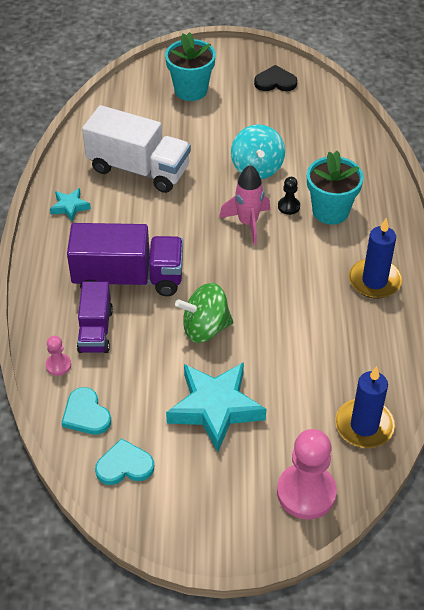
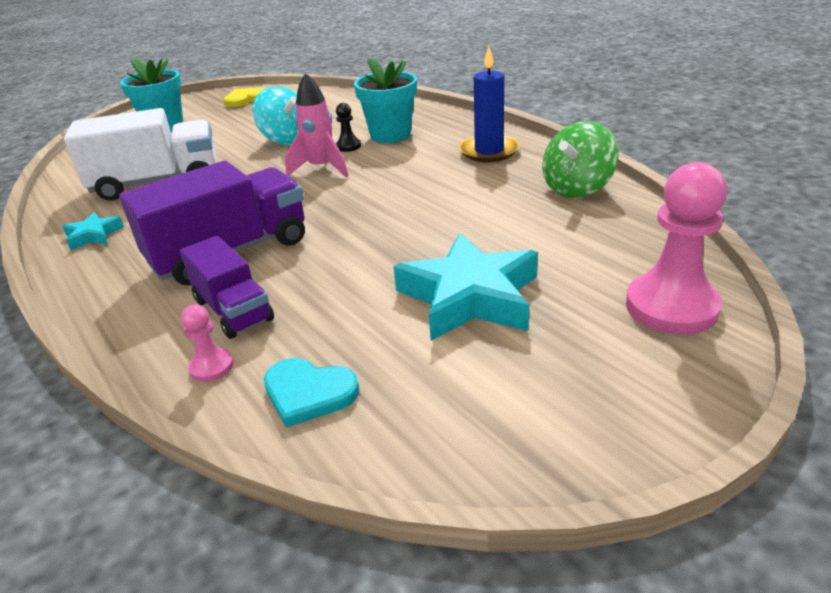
camera: 35 degrees left, 15 degrees down
(124, 465) = (430, 414): turquoise heart -> none
(205, 328) = (371, 246): green spinning top -> green spinning top (577, 188)
(275, 82) = (245, 99): black heart -> yellow heart
(364, 426) = (633, 230): blue candle -> none

